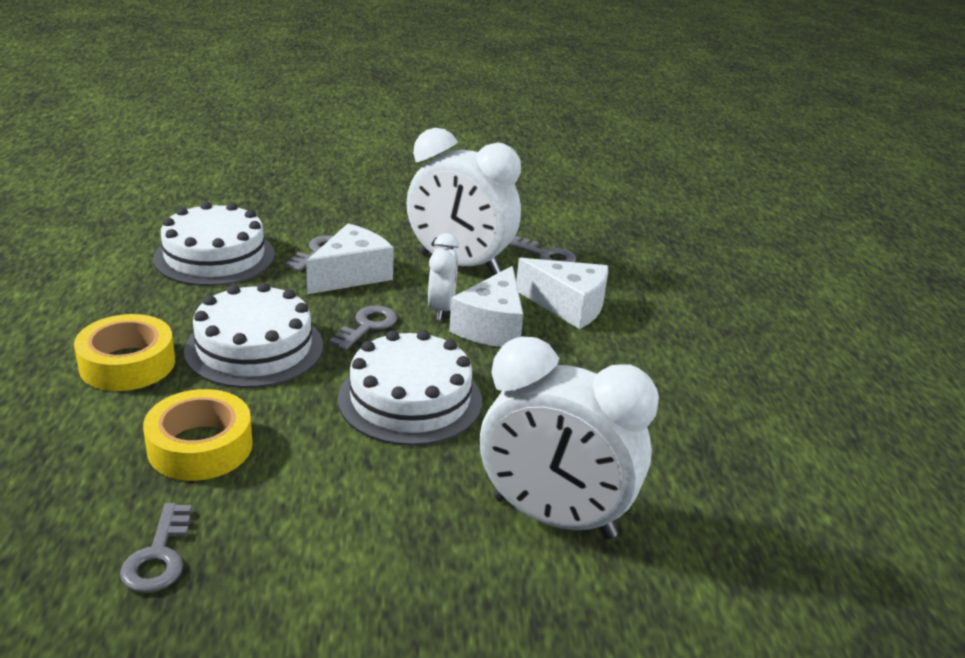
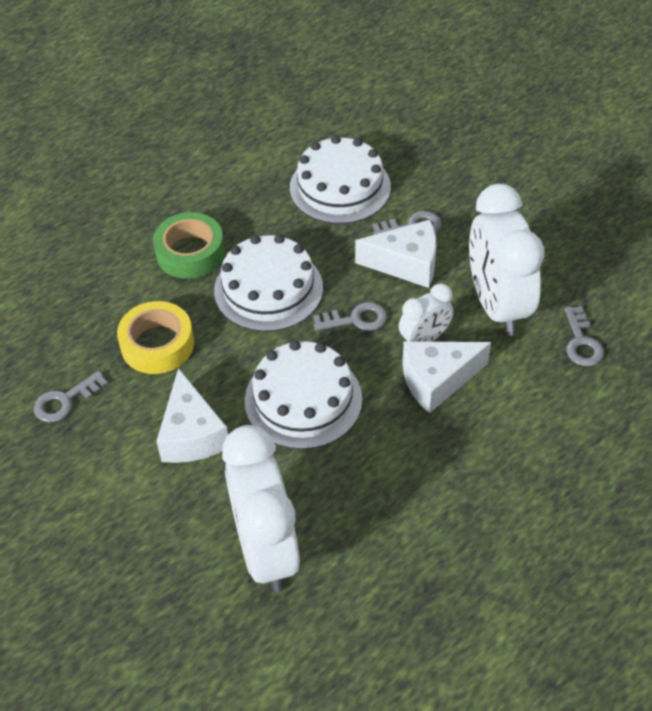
camera: 55 degrees right, 20 degrees up
(127, 364) = (190, 253): yellow tape -> green tape
(568, 306) = (522, 403): white cheese -> white cheese (192, 434)

